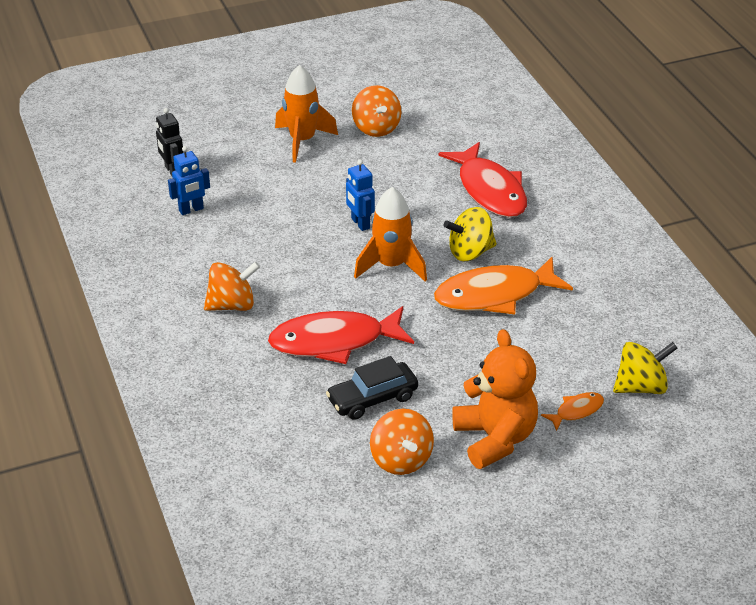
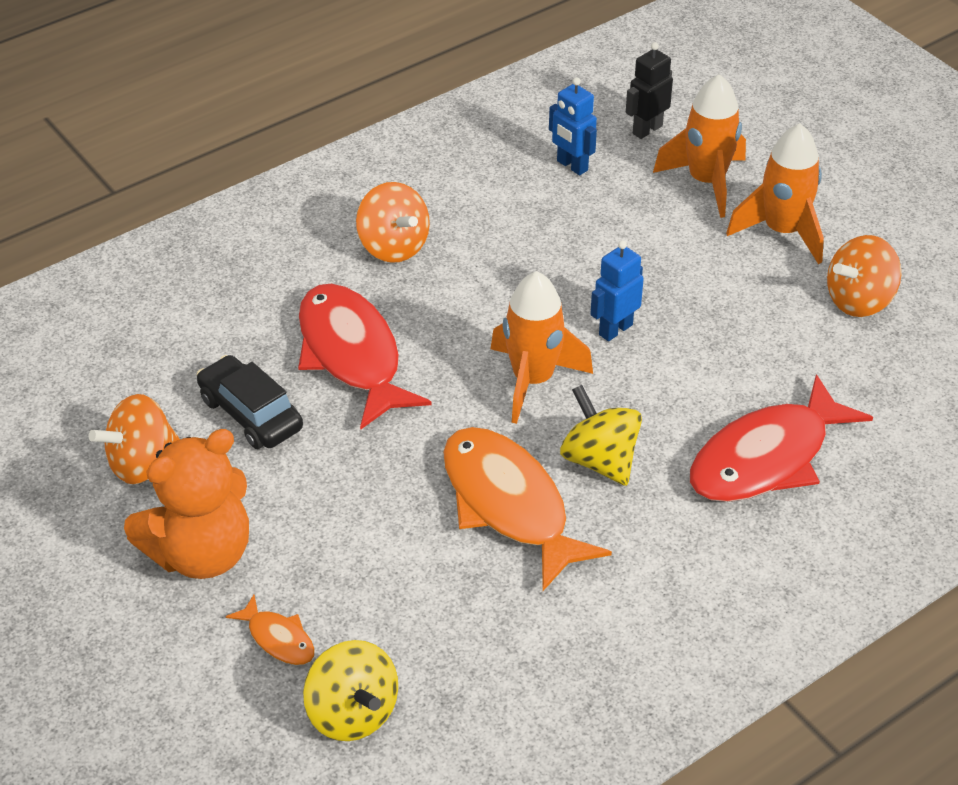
camera: 75 degrees right, 5 degrees up
(239, 159) = (706, 182): none -> orange rocket

